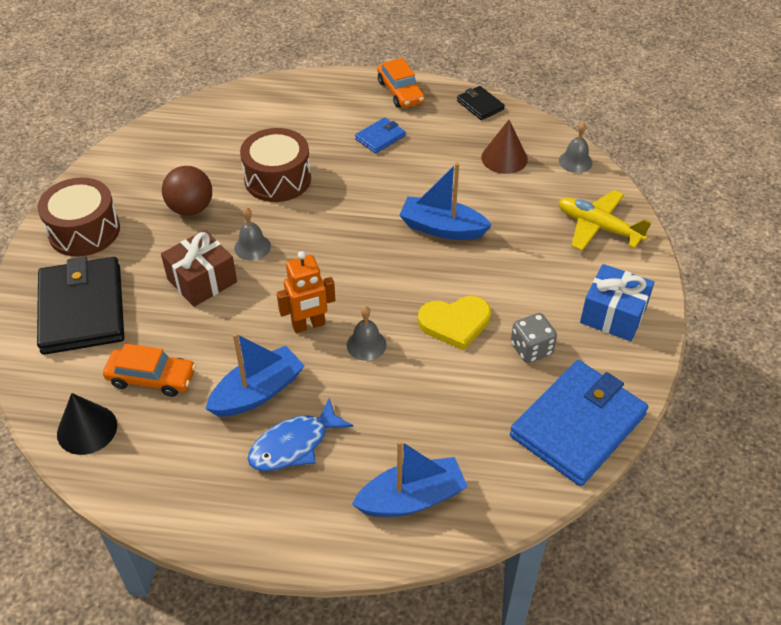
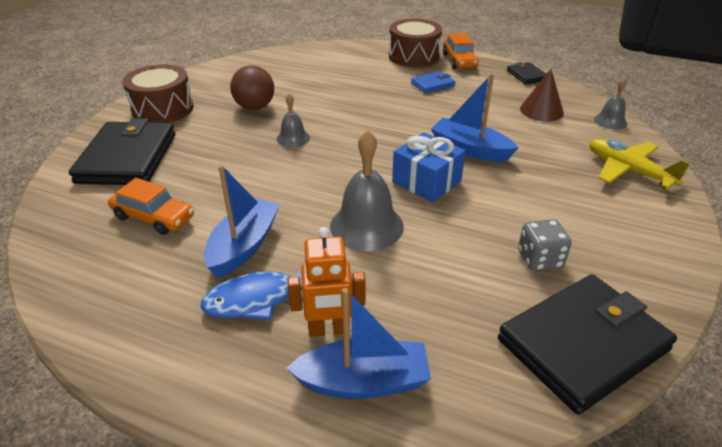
camera: 15 degrees right, 10 degrees down
(87, 429) = (71, 246): black cone -> none
(202, 280) = (238, 154): brown gift -> none
(257, 392) = (244, 246): blue boat -> blue boat turned 45 degrees counterclockwise
(277, 179) = (335, 99): brown drum -> brown drum (414, 56)
(308, 325) = (317, 201): orange robot -> orange robot (329, 330)
(366, 344) = (366, 226): grey bell -> grey bell, size x1.81
(455, 323) = (462, 223): yellow heart -> none
(578, 425) = (583, 344): blue wallet -> black wallet
(613, 315) = (637, 244): blue gift -> blue gift (426, 181)

